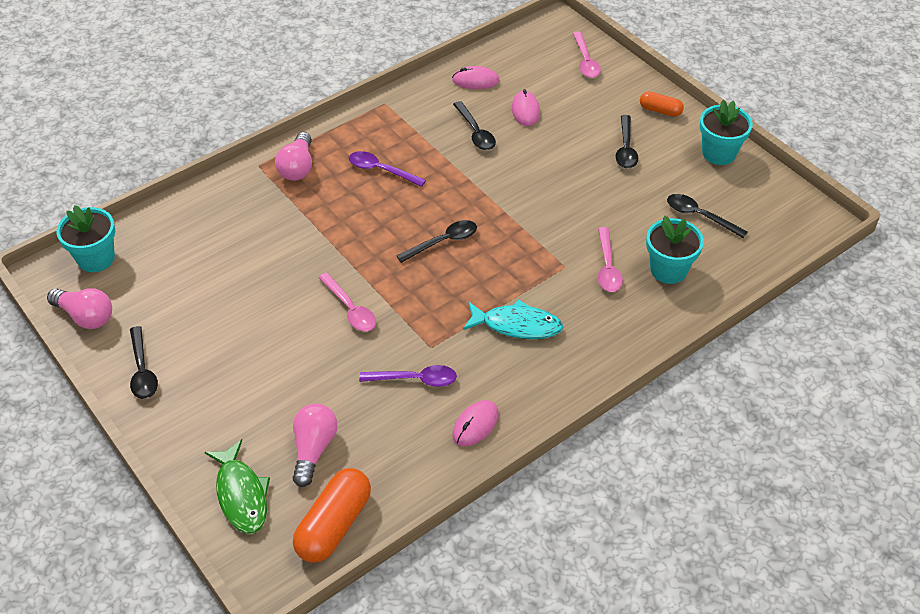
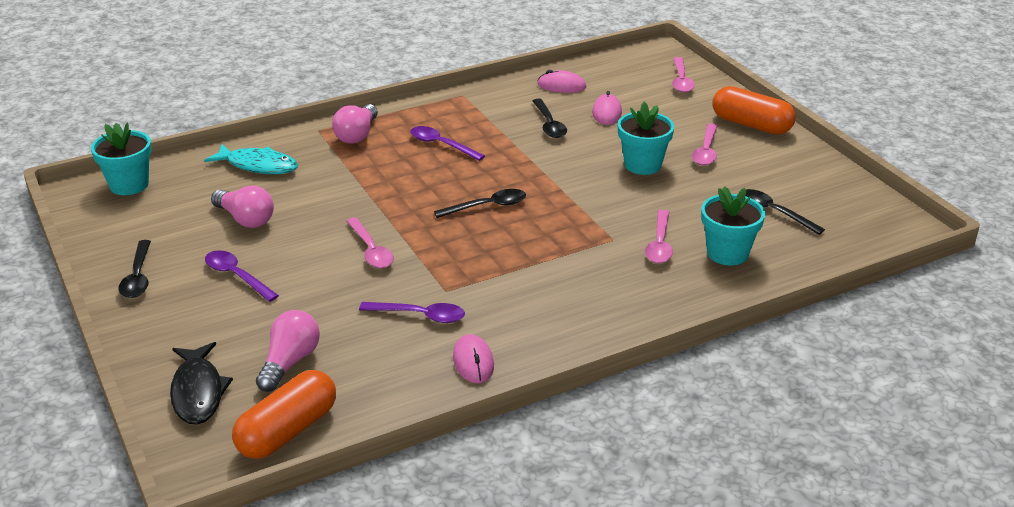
camera: 10 degrees right, 15 degrees down
(85, 316) = (99, 228): pink light bulb -> pink light bulb (245, 219)
(235, 357) = (236, 276): none -> purple spoon
(241, 494) = (198, 392): green fish -> black fish
(475, 425) = (473, 362): pink mouse -> pink mouse turned 60 degrees counterclockwise
(517, 325) = (545, 282): turquoise fish -> turquoise fish (258, 166)
(626, 149) = (706, 151): black spoon -> pink spoon
(660, 111) = (751, 125): orange capsule -> orange capsule, size x1.79
(719, 153) = (807, 164): turquoise flower pot -> turquoise flower pot (642, 165)

